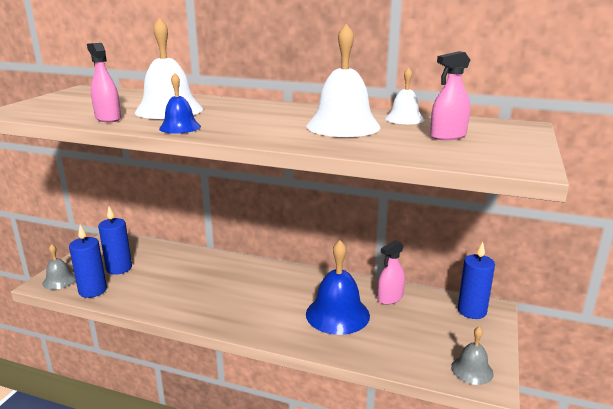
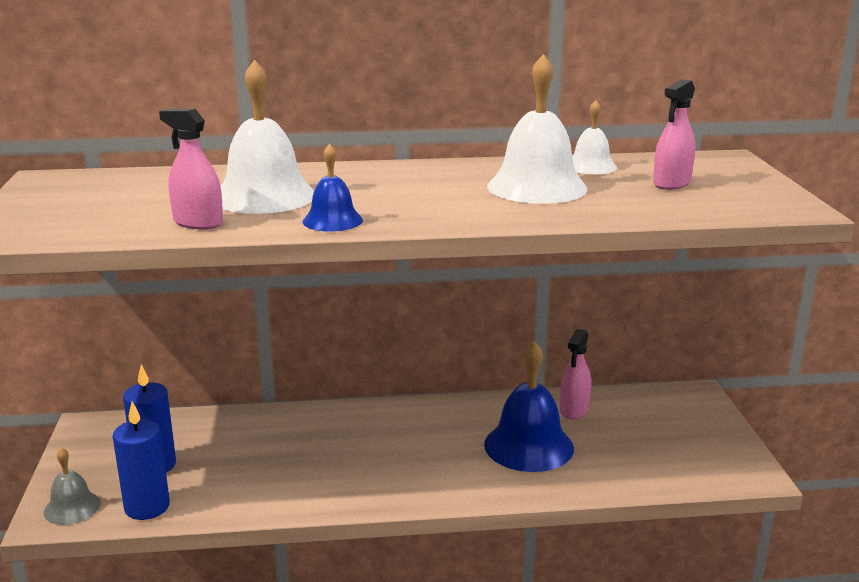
camera: 25 degrees left, 0 degrees up
(472, 311) = (677, 401): blue candle -> none
(472, 370) = (727, 466): grey bell -> none

